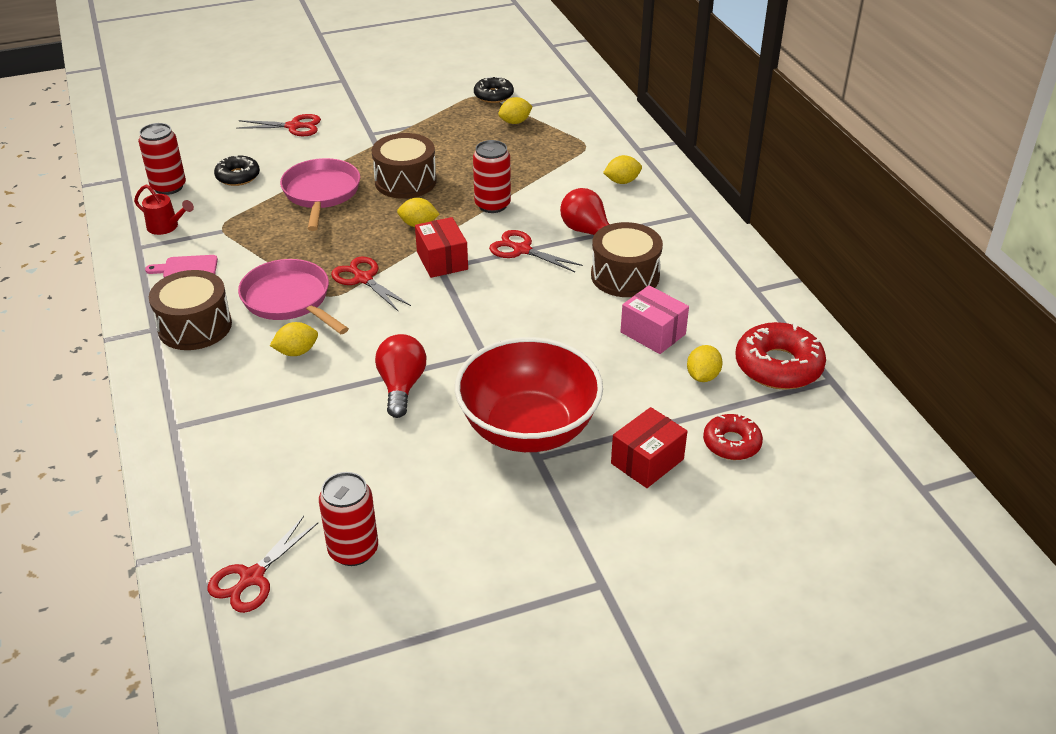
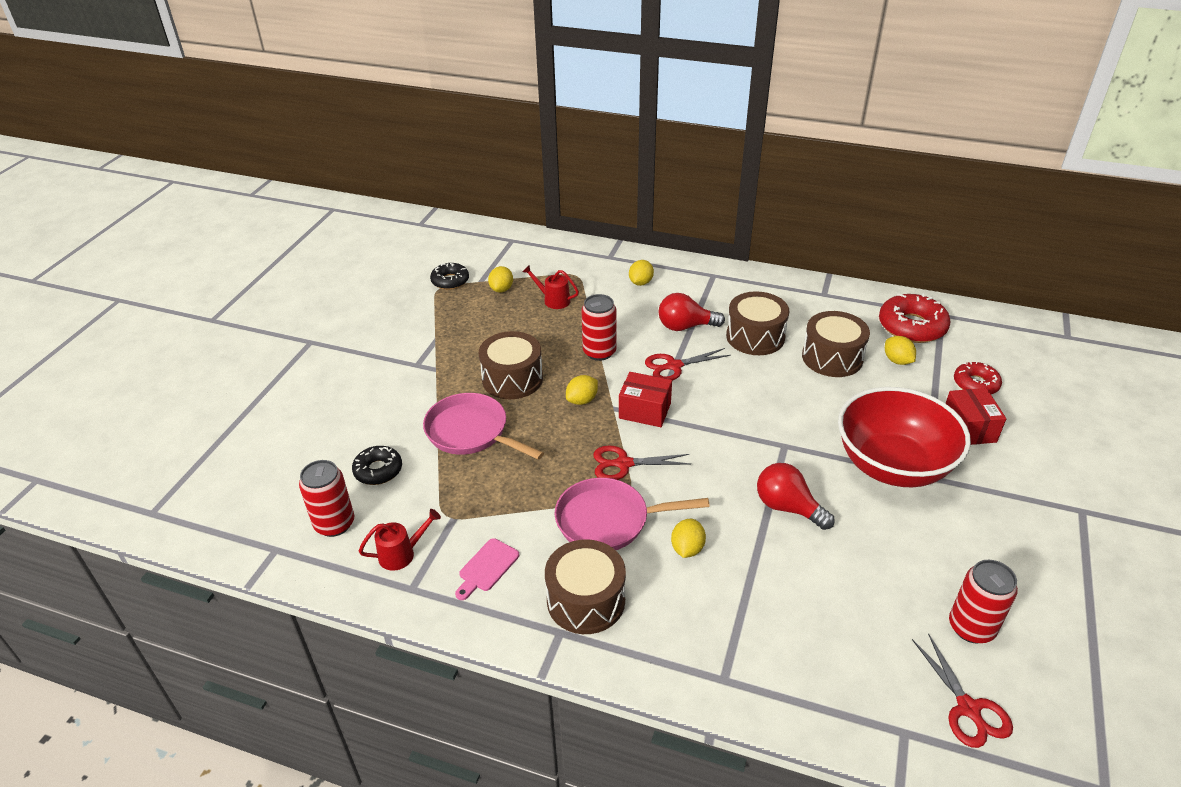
camera: 50 degrees left, 0 degrees up
(293, 126) = (344, 401): red scissors -> none
(534, 151) = (553, 300): none -> red watering can
(653, 333) = (832, 357): pink box -> brown drum

